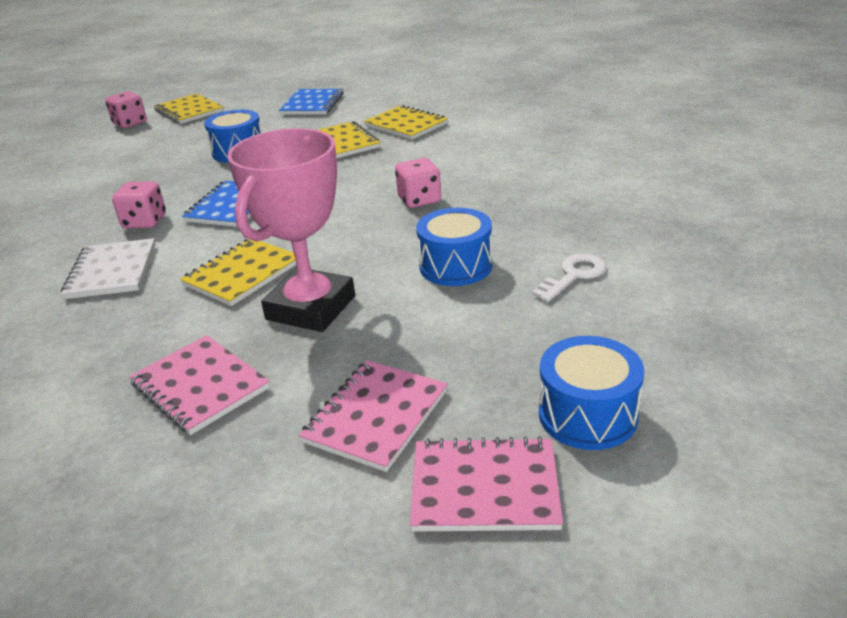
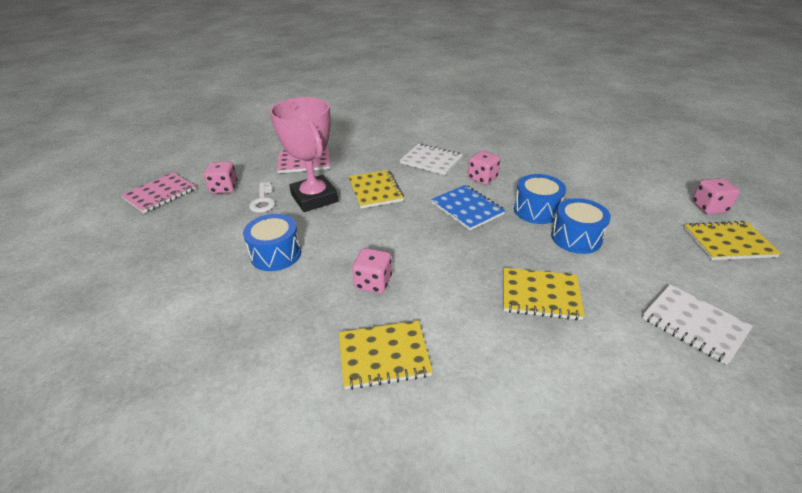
camera: 125 degrees right, 5 degrees up
(312, 104) = (694, 324): blue notebook -> white notebook
(376, 416) = (224, 188): pink notebook -> pink dice
(406, 125) = (552, 360): yellow notebook -> yellow notebook (383, 356)
(573, 275) = (197, 289): white key -> white key (263, 201)
(587, 415) = (135, 230): blue drum -> blue drum (536, 210)

